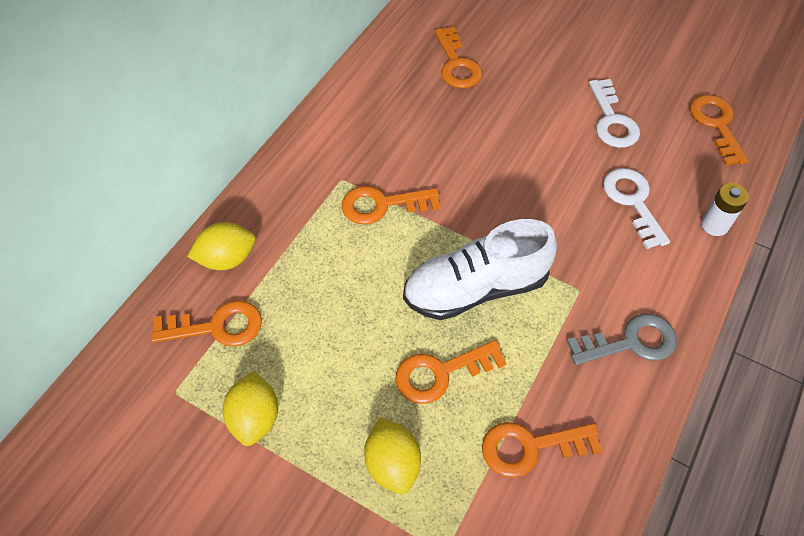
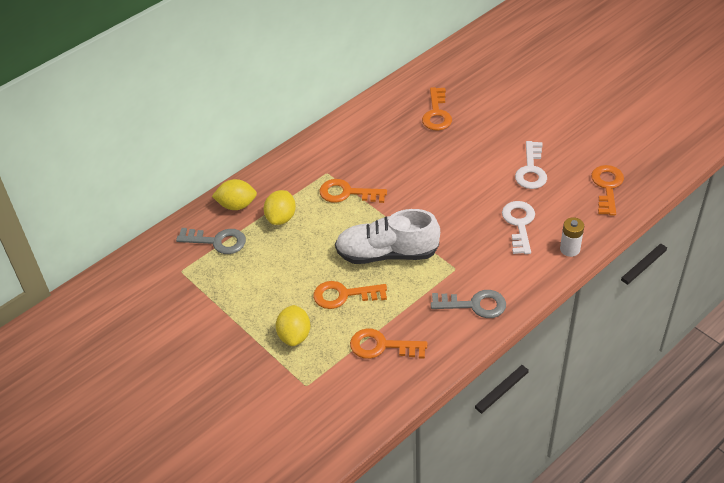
camera: 20 degrees right, 10 degrees down
(217, 326) = (217, 241): orange key -> grey key
(255, 417) = (223, 294): yellow lemon -> yellow lemon (281, 218)

